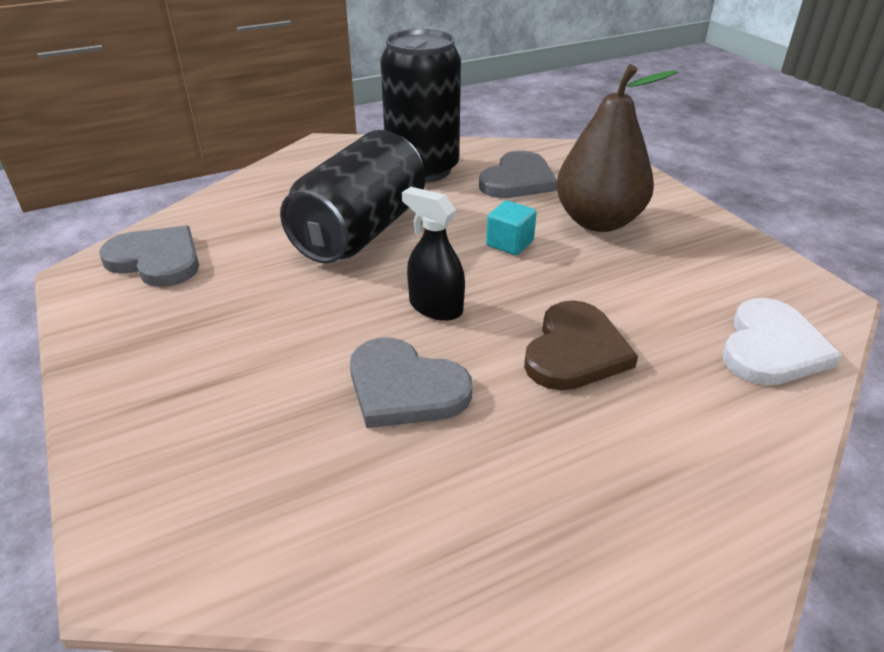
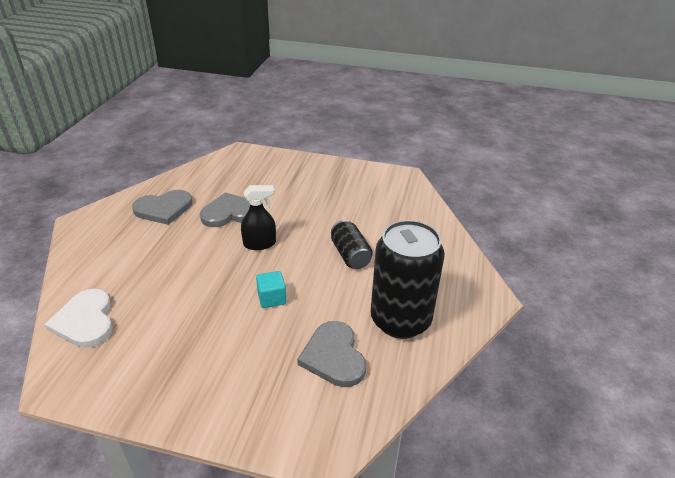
camera: 130 degrees right, 0 degrees up
(156, 260) = (395, 193): grey heart -> grey heart (164, 209)
(360, 231) = (350, 255): black can -> black can, size x0.53
(575, 351) = (180, 262): brown heart -> none
(598, 221) = (241, 353): brown pear -> none

